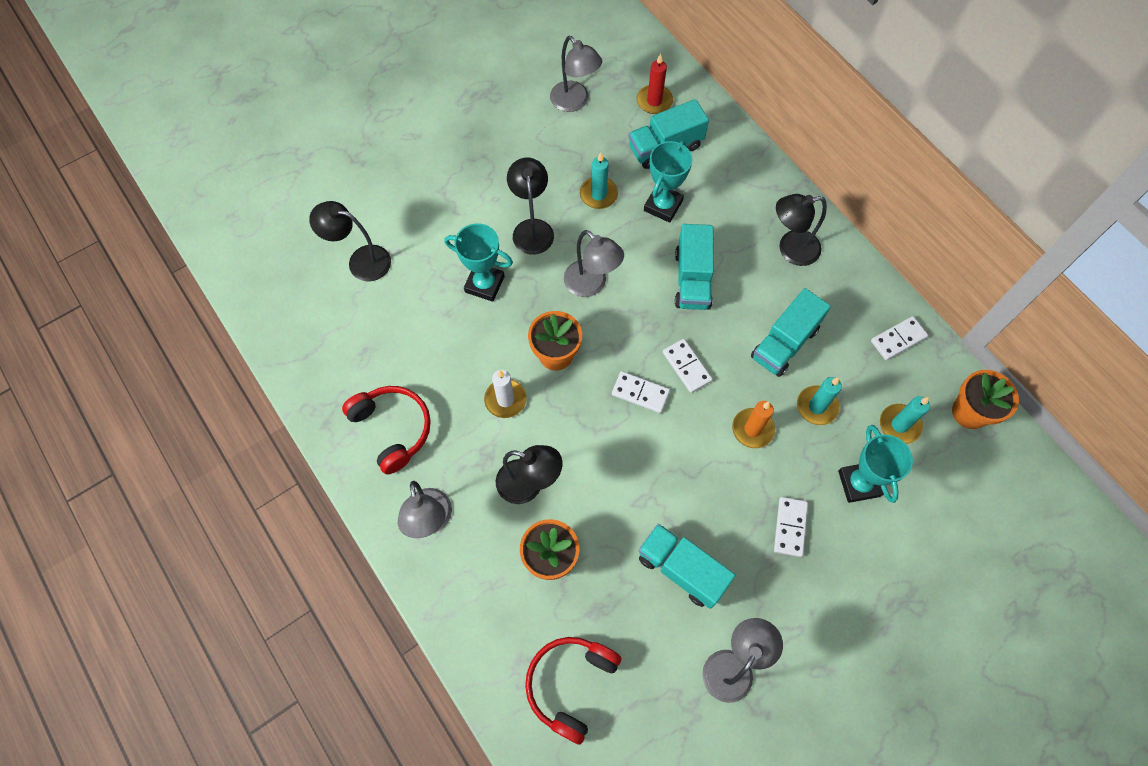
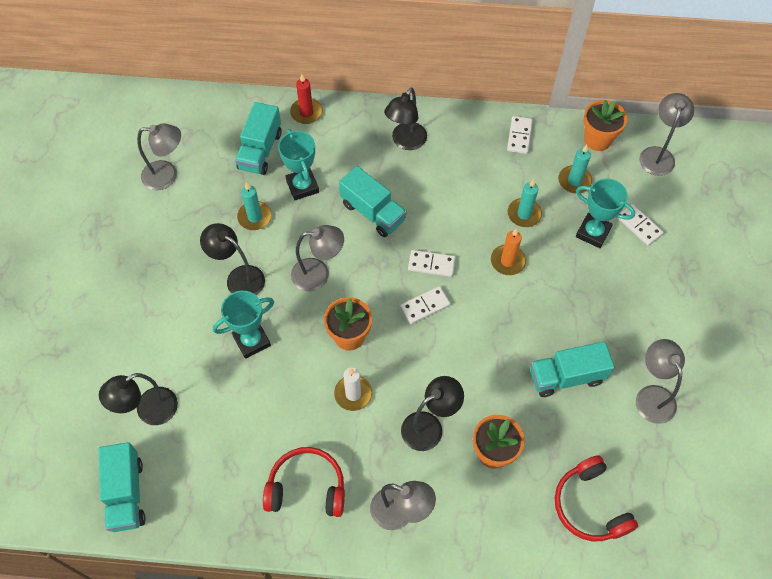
camera: 50 degrees left, 5 degrees down
(654, 101) = (218, 129): red candle -> red candle (306, 112)
(784, 343) = (466, 197): turquoise truck -> turquoise truck (126, 494)
(790, 527) = (589, 292): white domino -> white domino (639, 226)
(1013, 482) = (658, 155): none -> grey lamp

